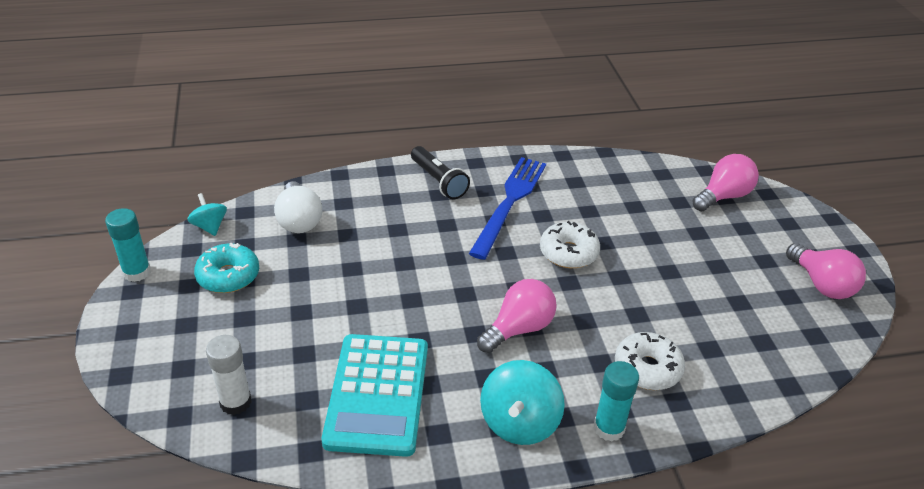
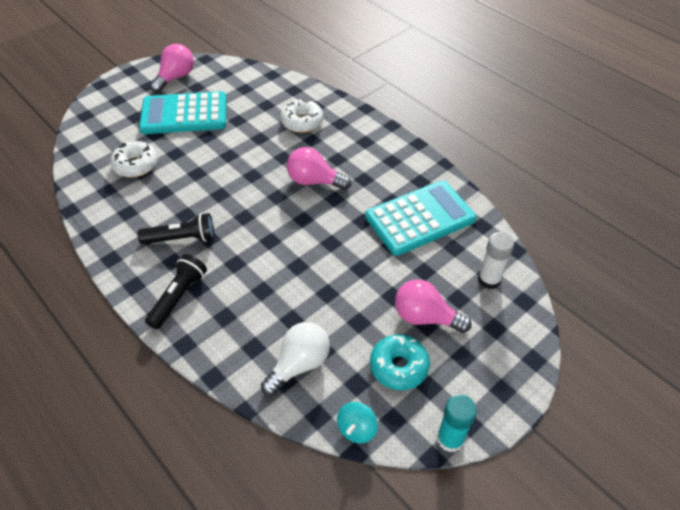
camera: 120 degrees left, 10 degrees up
(509, 203) = (181, 238): blue fork -> black flashlight
(519, 422) = (383, 154): turquoise spinning top -> none
(568, 253) = (221, 185): white donut -> white donut (136, 165)
(609, 428) = (356, 123): turquoise glue stick -> none
(723, 196) = (101, 133): pink light bulb -> pink light bulb (425, 317)
(728, 267) = (184, 114): none -> turquoise calculator

